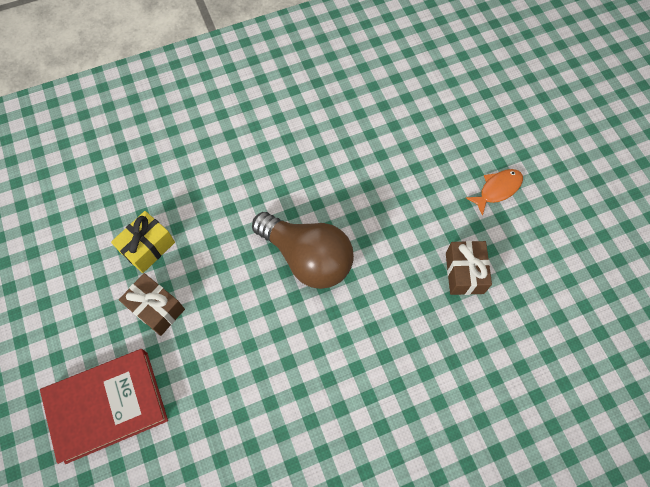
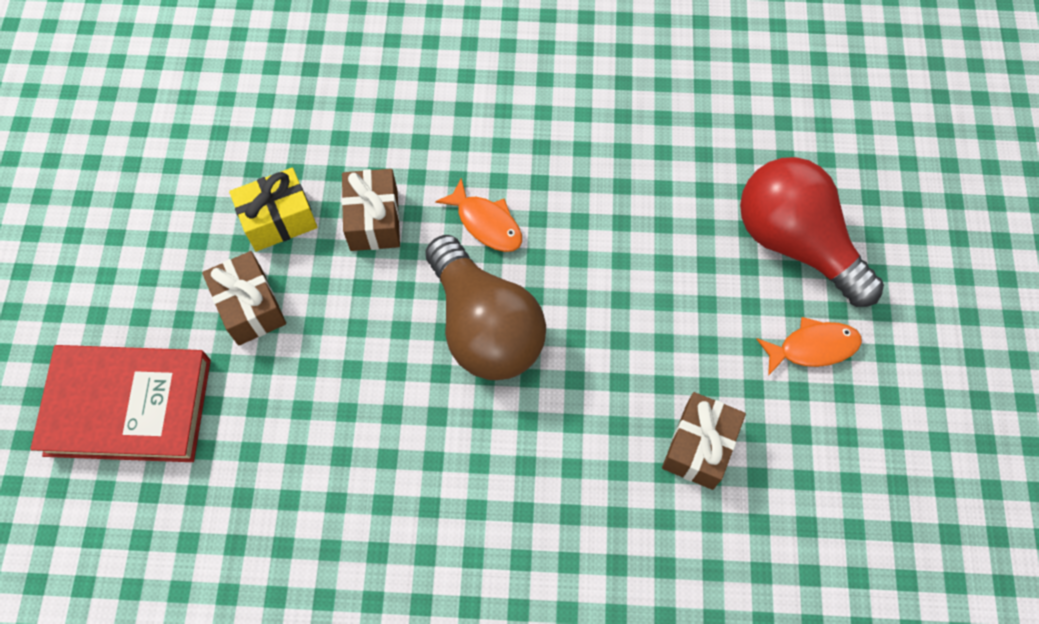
camera: 25 degrees right, 0 degrees up
(208, 223) = (374, 220): none -> brown gift
(278, 196) = (486, 223): none -> orange fish
(459, 135) = (795, 243): none -> red light bulb

